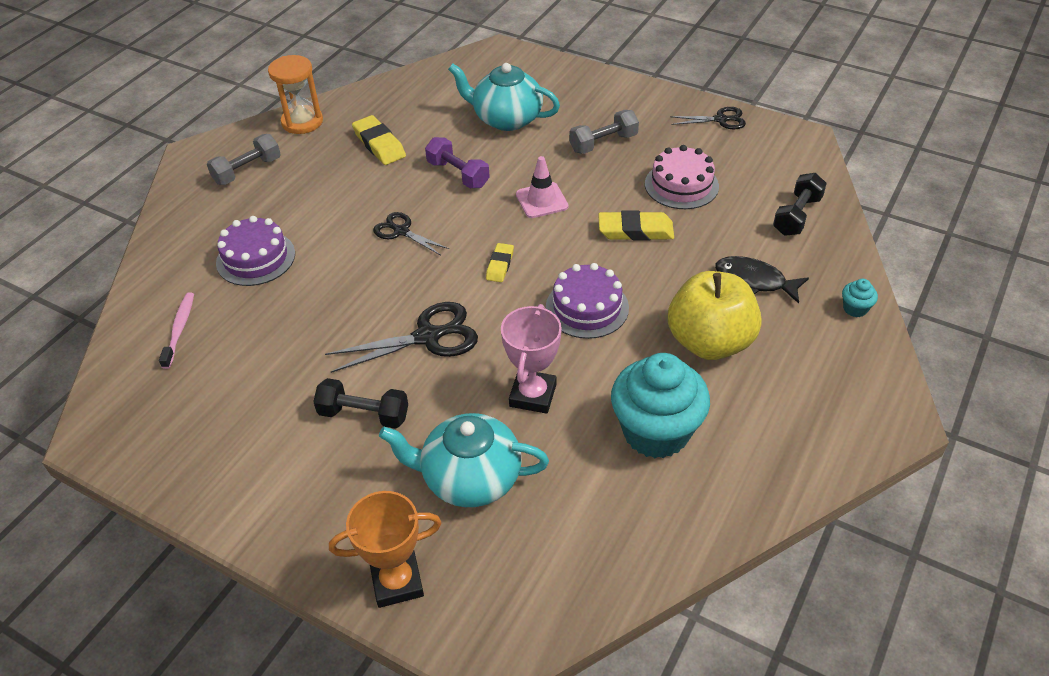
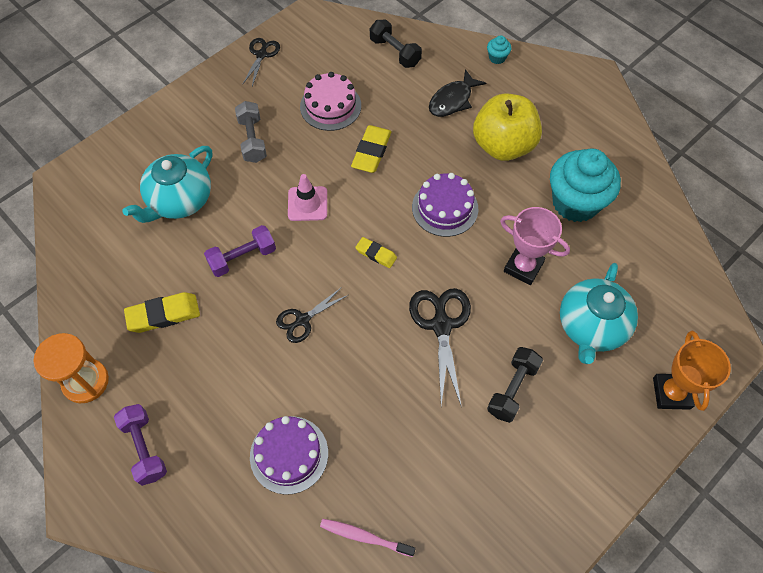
camera: 75 degrees left, 15 degrees up
(247, 171) = (144, 448): grey dumbbell -> purple dumbbell

